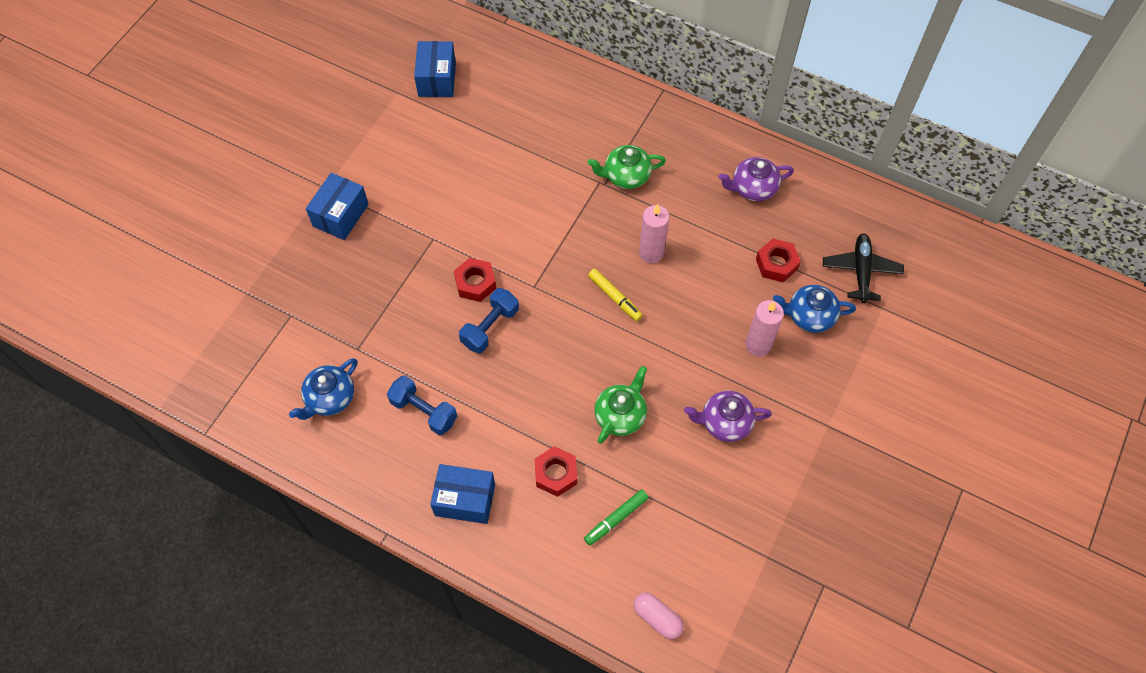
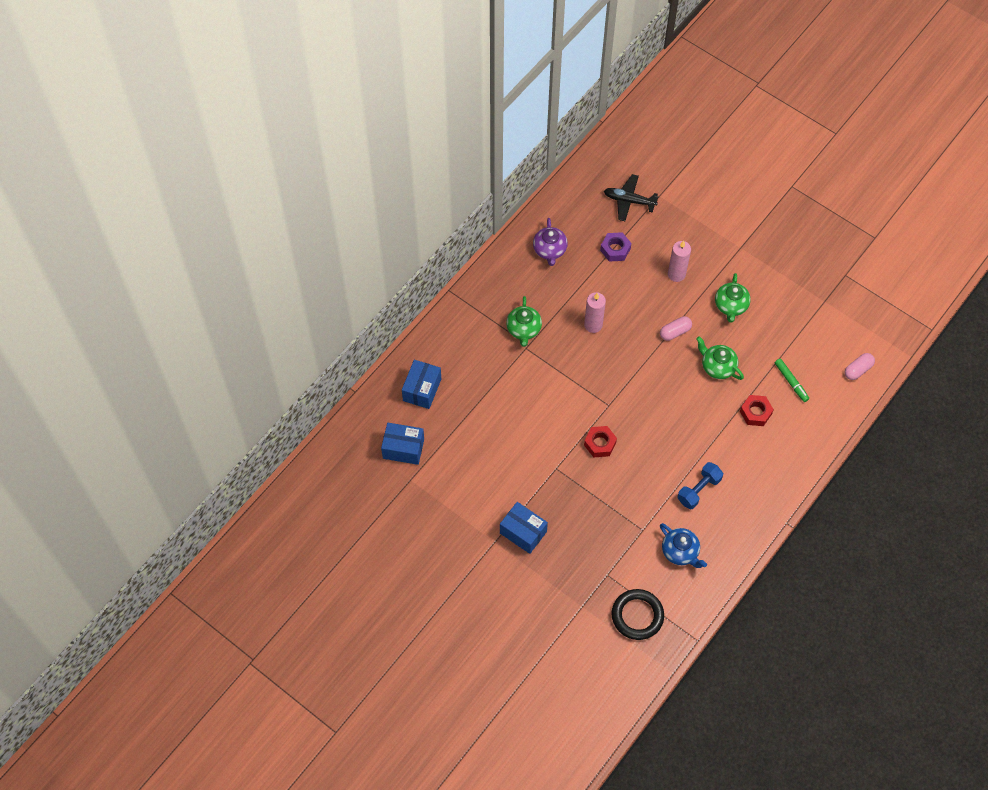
camera: 80 degrees left, 0 degrees up
(236, 357) = (637, 616): none -> black ring
(465, 499) = (768, 471): blue box -> blue box (422, 390)
(490, 327) = (638, 438): blue dumbbell -> none
(615, 297) = (626, 354): yellow marker -> none
(664, 353) = (675, 332): none -> pink capsule
(724, 422) = (731, 306): purple teapot -> green teapot
(776, 264) = (615, 249): red nut -> purple nut
(809, 316) = (659, 239): blue teapot -> none

